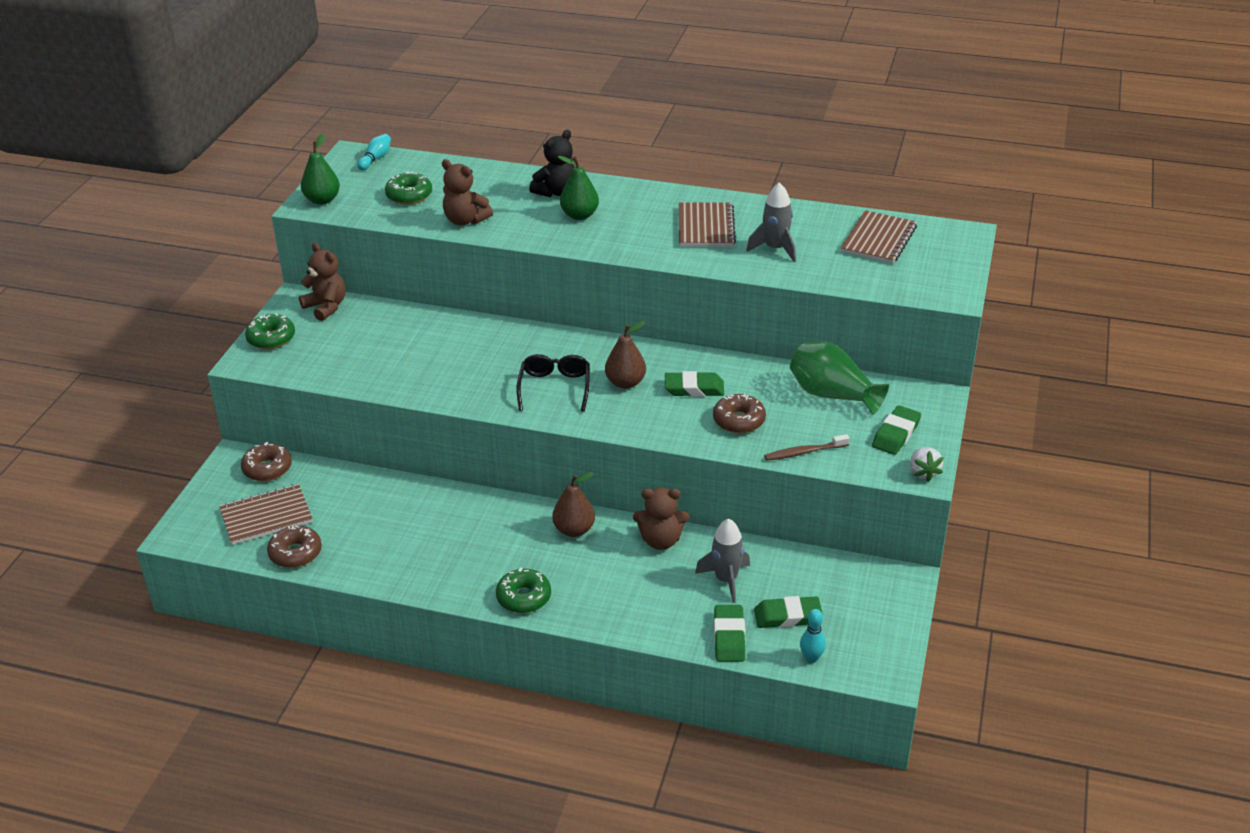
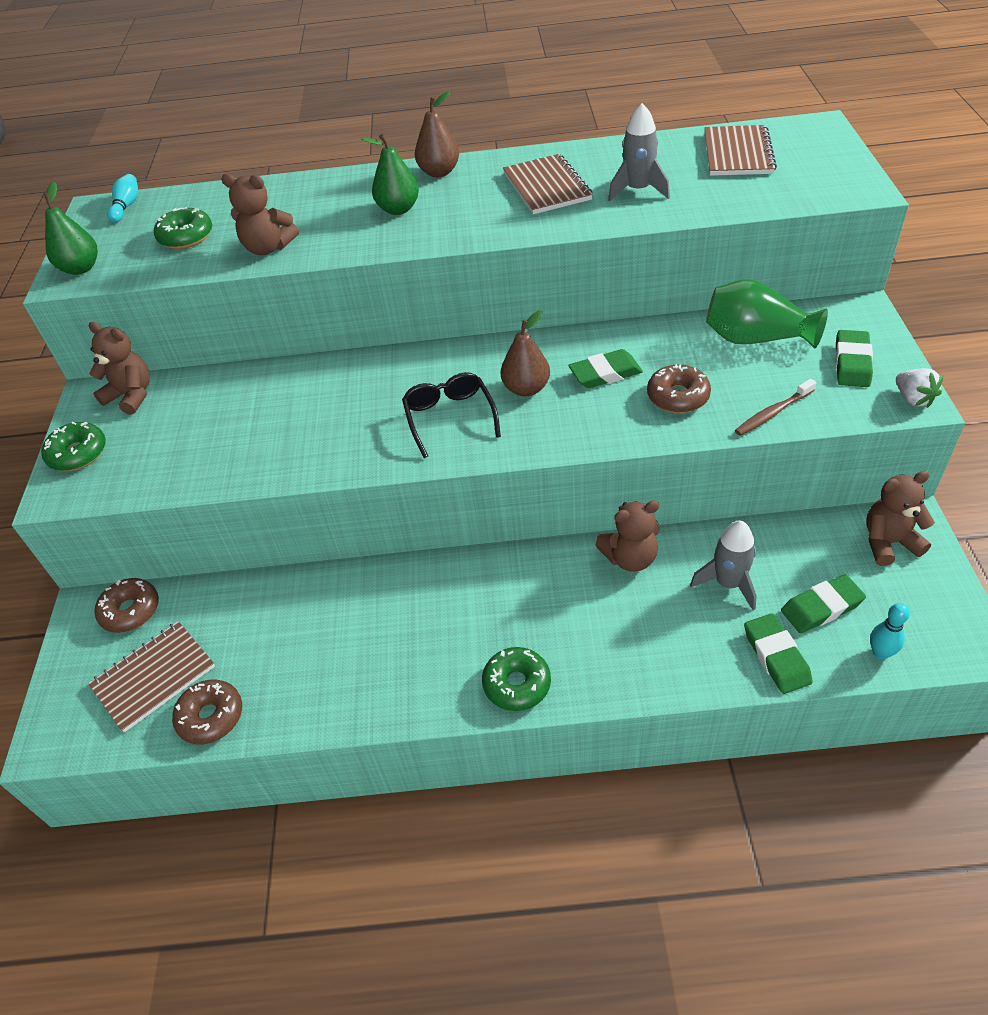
camera: 15 degrees left, 10 degrees up
(556, 192) = (357, 191): black teddy bear -> none
(574, 530) = (528, 576): brown pear -> brown pear (439, 172)
(875, 589) = (888, 542): none -> brown teddy bear

